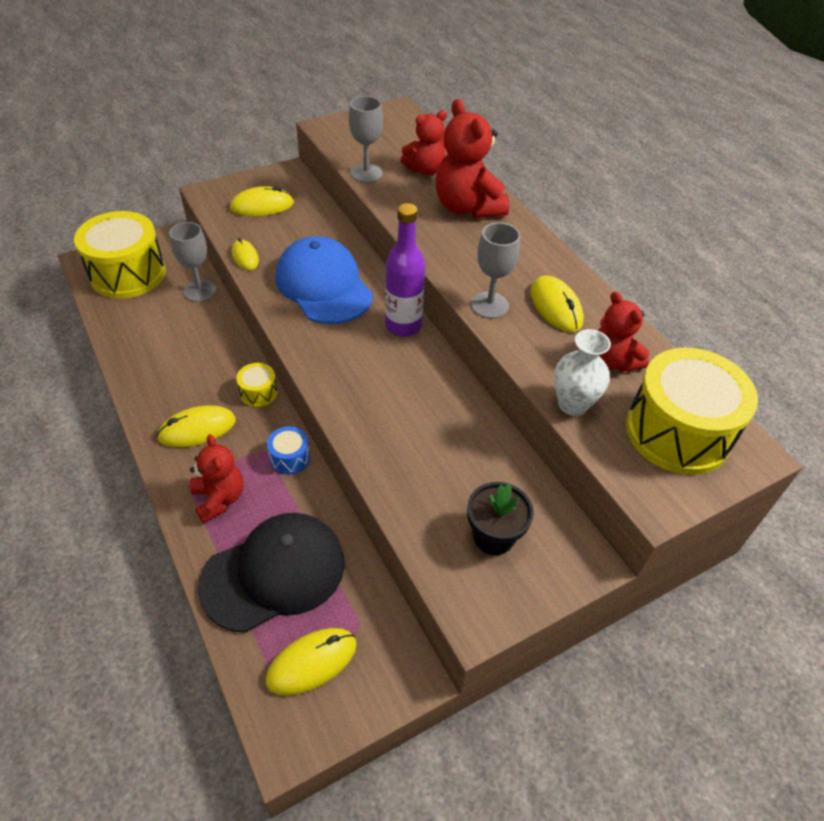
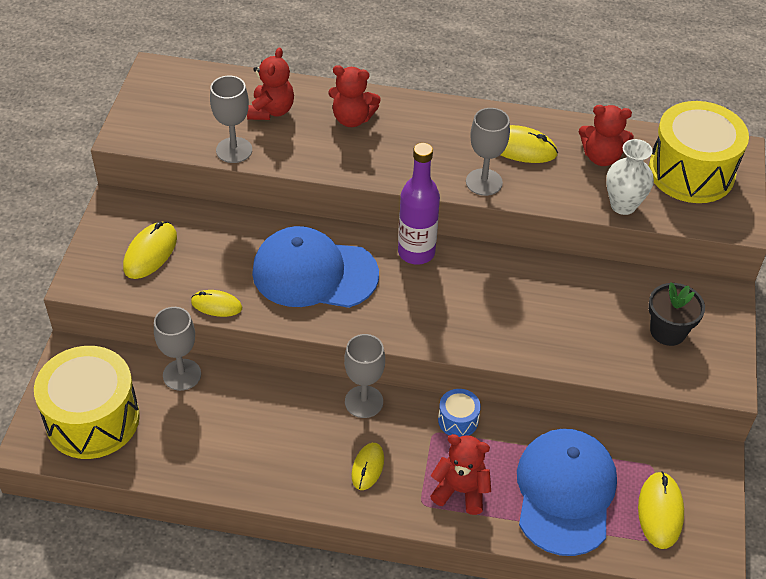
camera: 50 degrees left, 0 degrees up
(197, 429) = (367, 467): yellow mouse -> yellow mouse, size x0.67
(258, 393) = (364, 402): yellow drum -> grey goblet
(274, 573) = (565, 493): black cap -> blue cap
(467, 207) = (352, 119): red teddy bear -> red teddy bear, size x0.64

